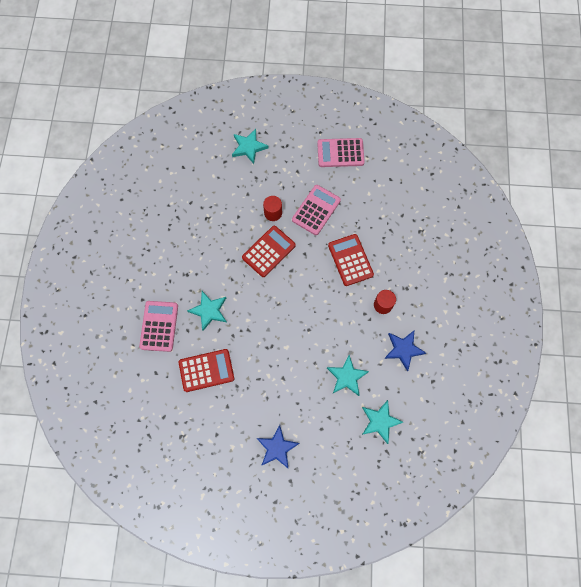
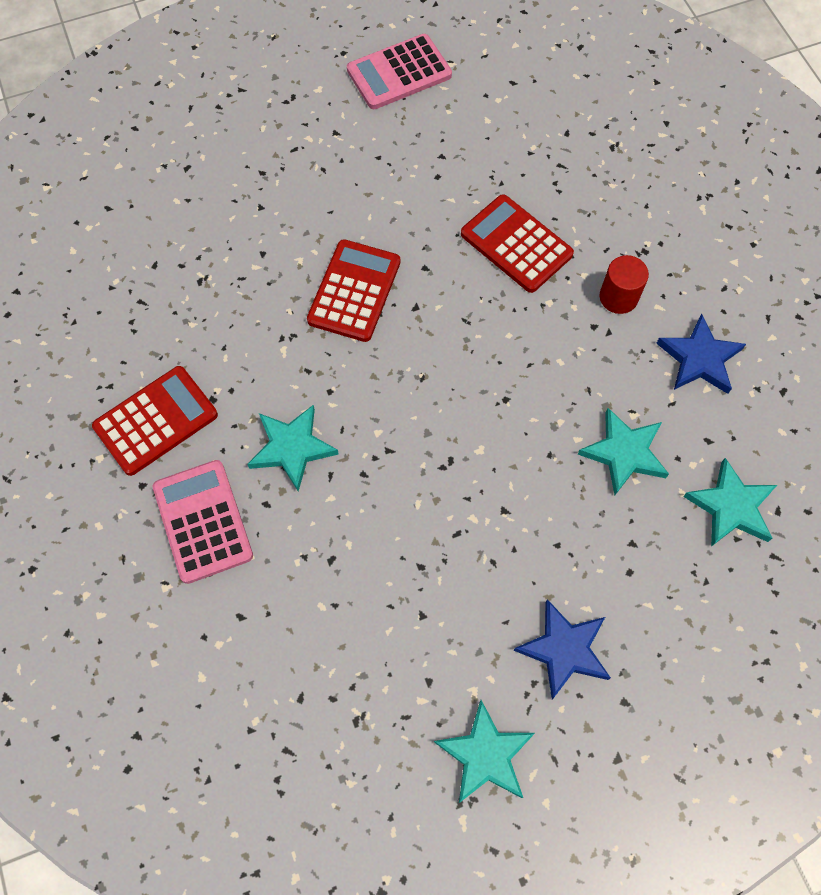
camera: 25 degrees left, 5 degrees down
(206, 370) = (344, 564): red calculator -> red calculator (156, 421)
(249, 147) = (221, 126): turquoise star -> turquoise star (485, 755)
(273, 213) = (327, 220): red cylinder -> none
(316, 210) = (406, 184): pink calculator -> none

